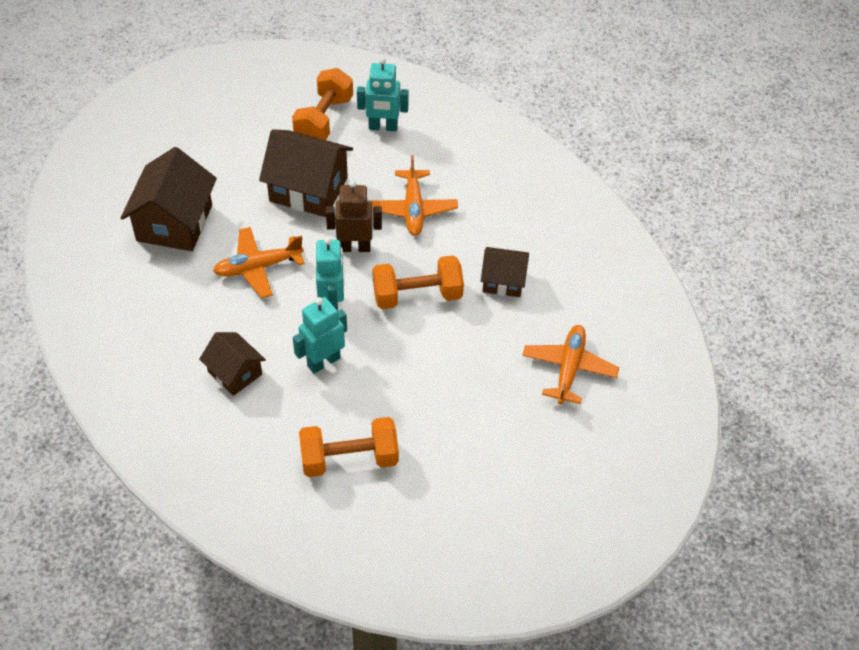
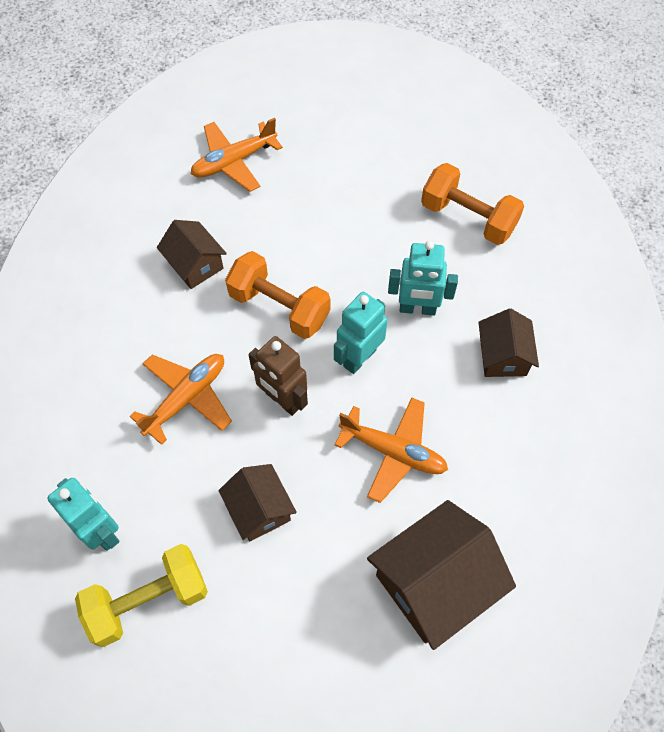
camera: 135 degrees left, 10 degrees up
(308, 189) = (259, 509): brown house -> brown house, size x0.59
(324, 120) = (148, 600): orange dumbbell -> yellow dumbbell

